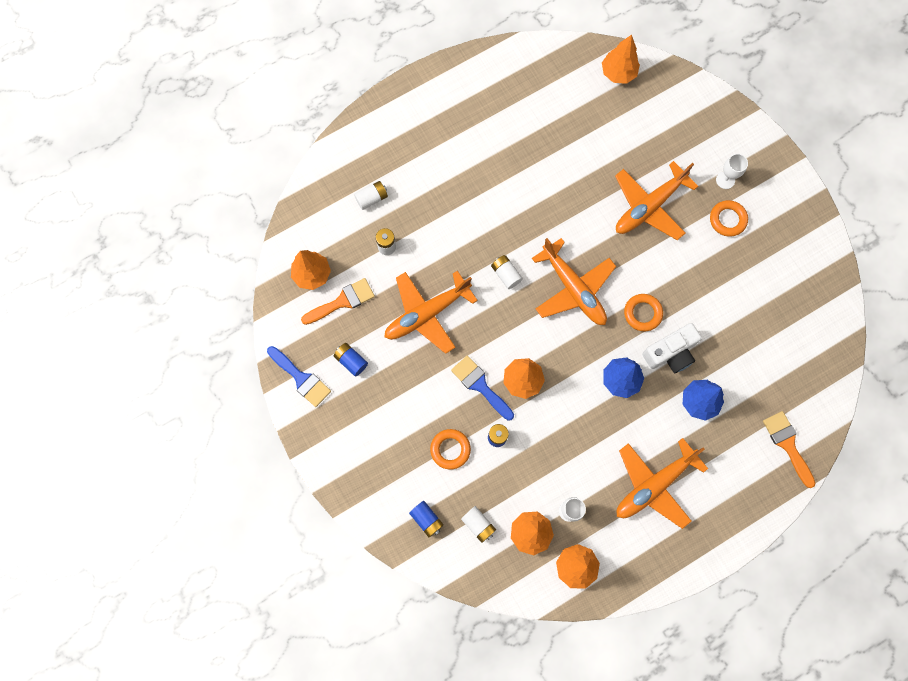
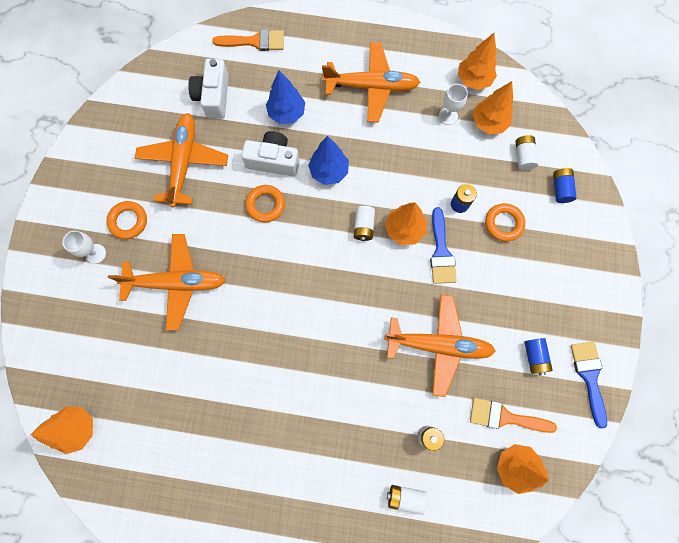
camera: 140 degrees left, 0 degrees up
(506, 274) = (344, 324): white battery -> white battery (363, 226)
(573, 289) = (300, 267): orange plane -> orange plane (184, 162)
(769, 367) = (214, 96): none -> white camera
(787, 445) = (254, 41): orange brush -> orange brush turned 105 degrees counterclockwise

